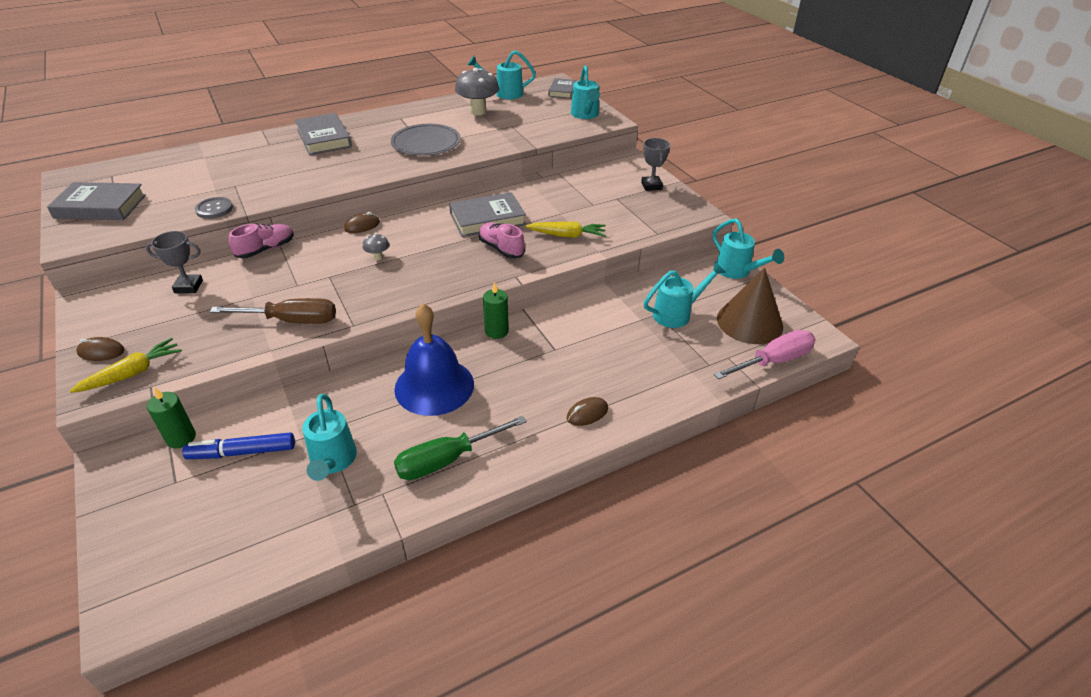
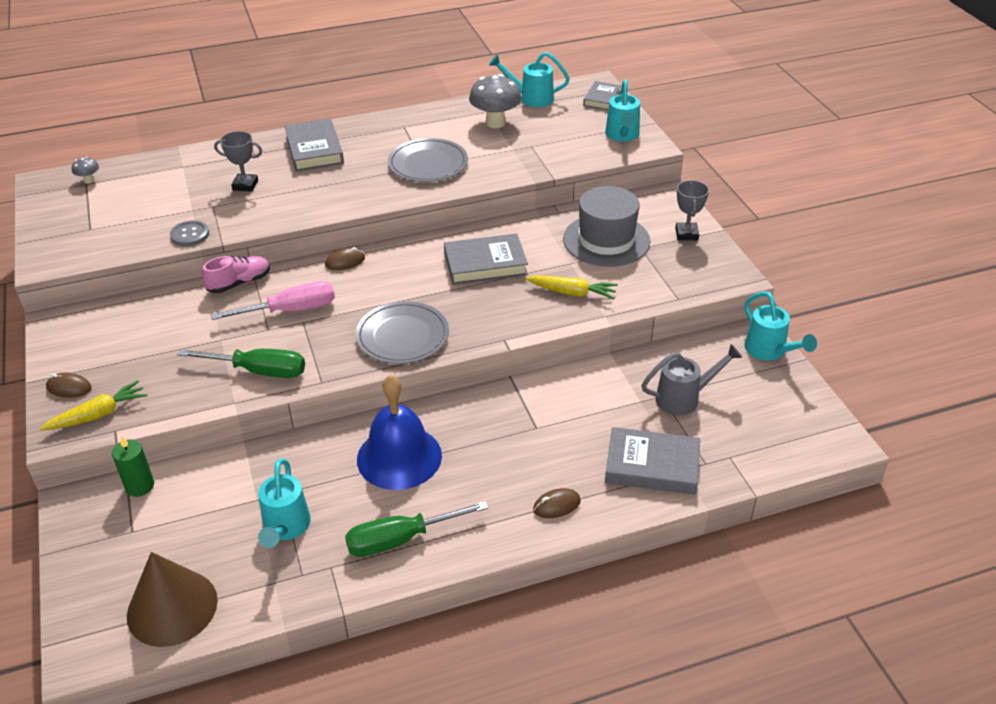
camera: 10 degrees right, 0 degrees up
(100, 206) = (74, 222): grey book -> grey book (652, 466)
(188, 286) = (157, 321): grey trophy -> grey trophy (245, 185)
(242, 452) = (197, 508): blue marker -> none
(292, 321) = (260, 371): brown screwdriver -> green screwdriver
(378, 257) = (357, 303): grey mushroom -> grey mushroom (89, 180)
(423, 281) = (402, 336): none -> grey plate
(496, 331) = (476, 400): green candle -> none
(501, 249) = (494, 303): pink shoe -> none
(586, 194) = (606, 240): none -> grey hat
(677, 314) = (684, 398): turquoise watering can -> grey watering can
(749, 322) = (766, 417): brown cone -> brown cone (172, 607)
(774, 361) = (782, 466): pink screwdriver -> pink screwdriver (291, 310)

